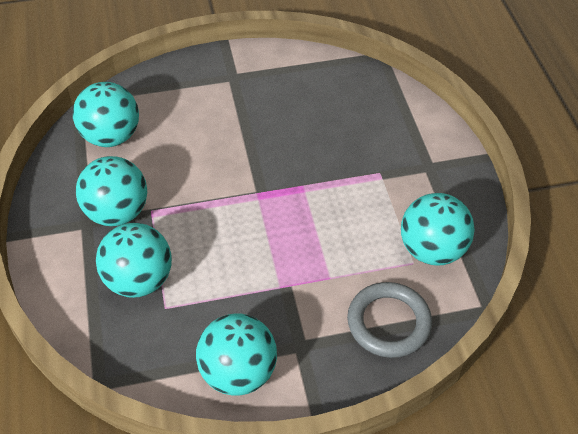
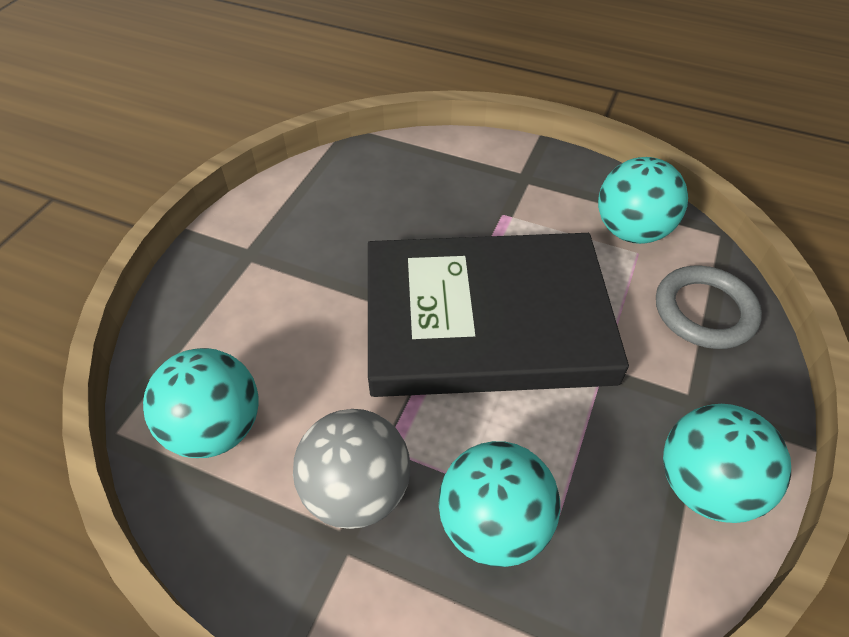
camera: 55 degrees left, 0 degrees up
(117, 212) = (357, 490): turquoise ball -> grey ball
(277, 209) = (486, 320): none -> black book

